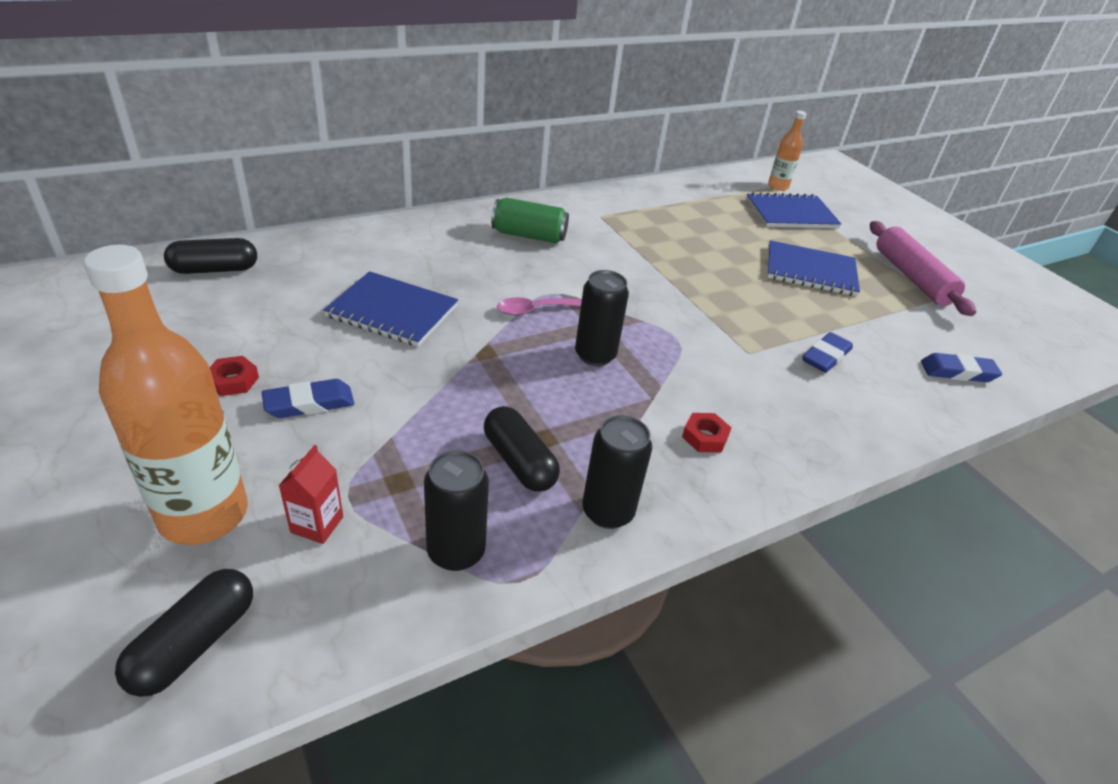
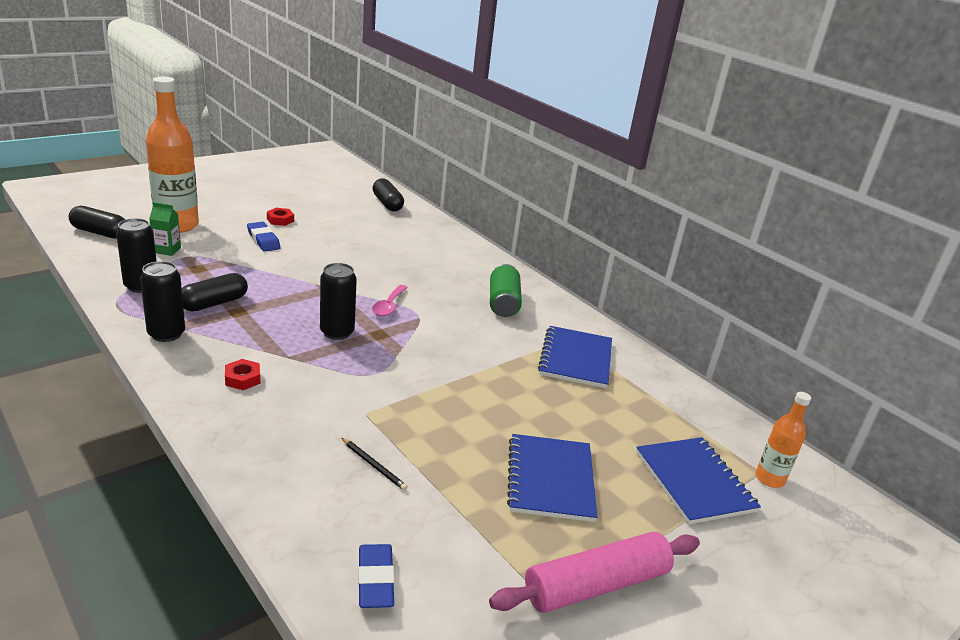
camera: 80 degrees right, 10 degrees down
(317, 524) = (167, 250): red carton -> green carton
(392, 311) = (365, 256): blue notebook -> blue notebook (576, 359)
(533, 310) = (389, 306): pink spoon -> pink spoon turned 135 degrees counterclockwise
(825, 357) = (374, 465): blue eraser -> black pencil

